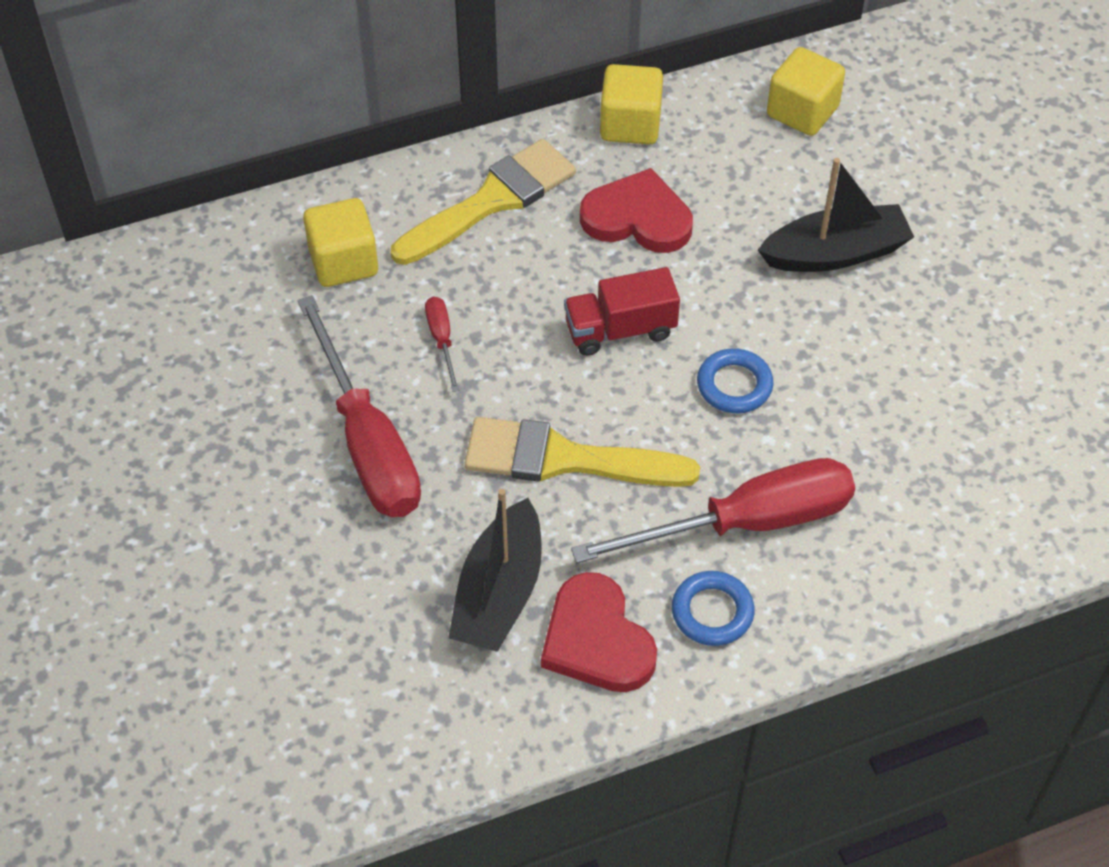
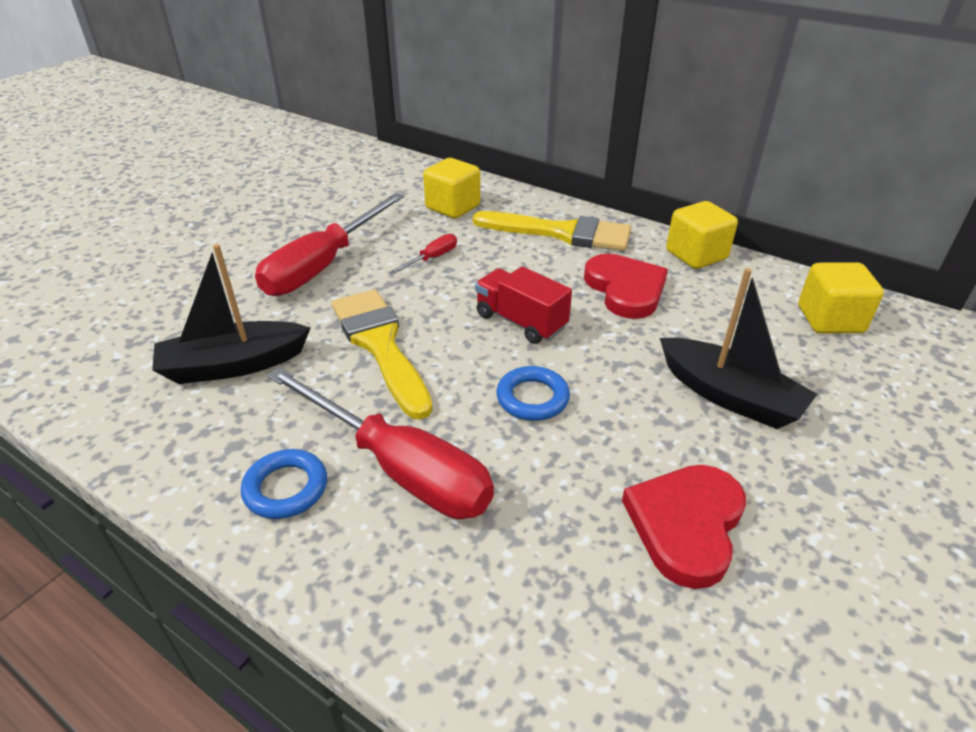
camera: 55 degrees right, 15 degrees down
(597, 640) = (216, 432): red heart -> red heart (686, 524)

